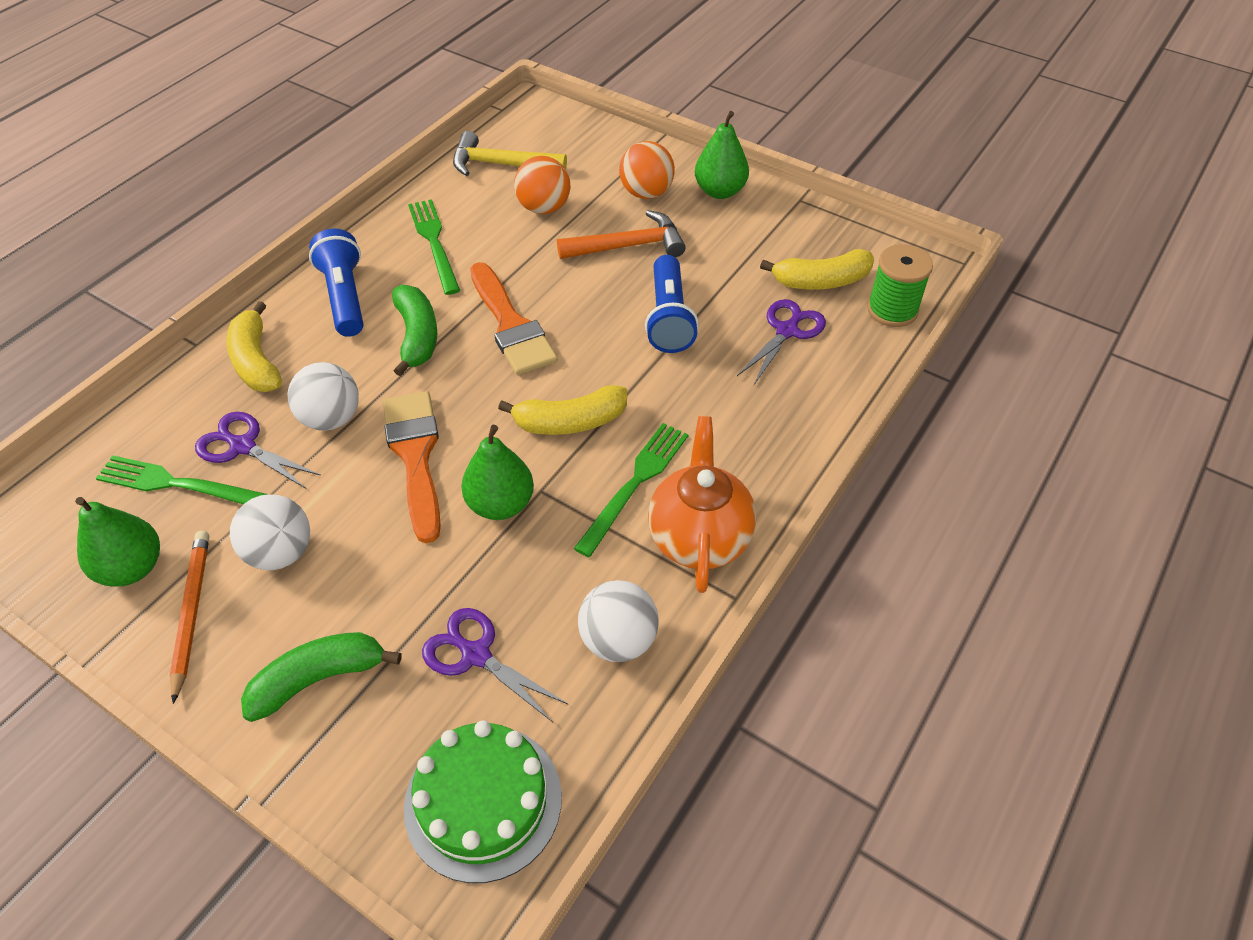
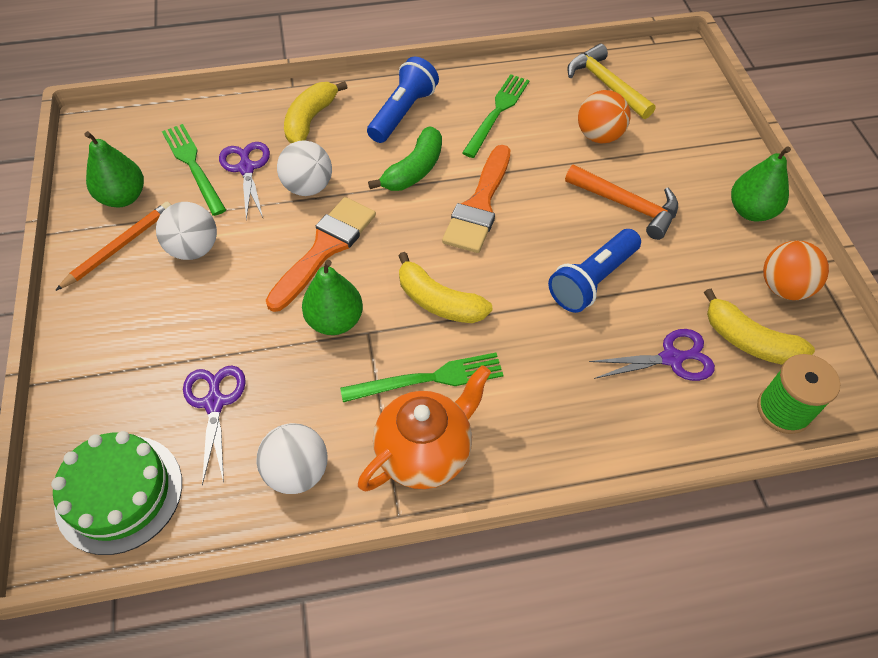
camera: 45 degrees right, 5 degrees up
(319, 679) = (129, 340): green banana -> none
(646, 193) = (689, 174): orange ball -> orange ball (784, 287)

